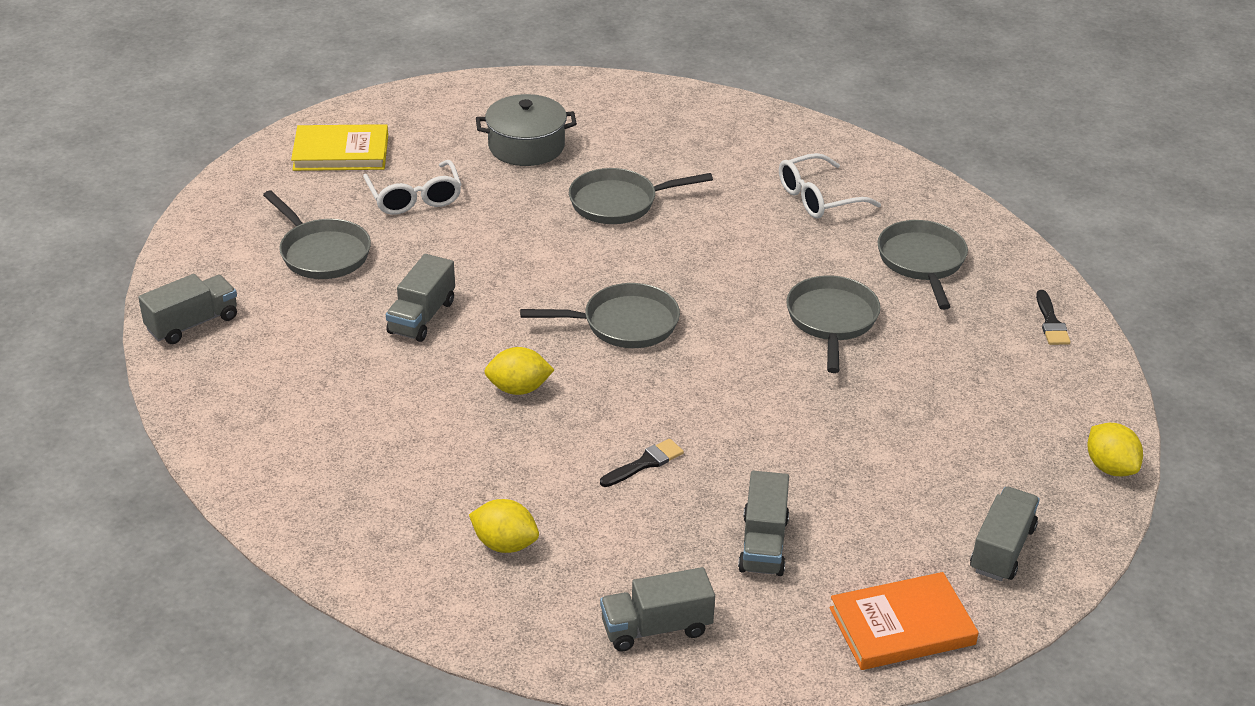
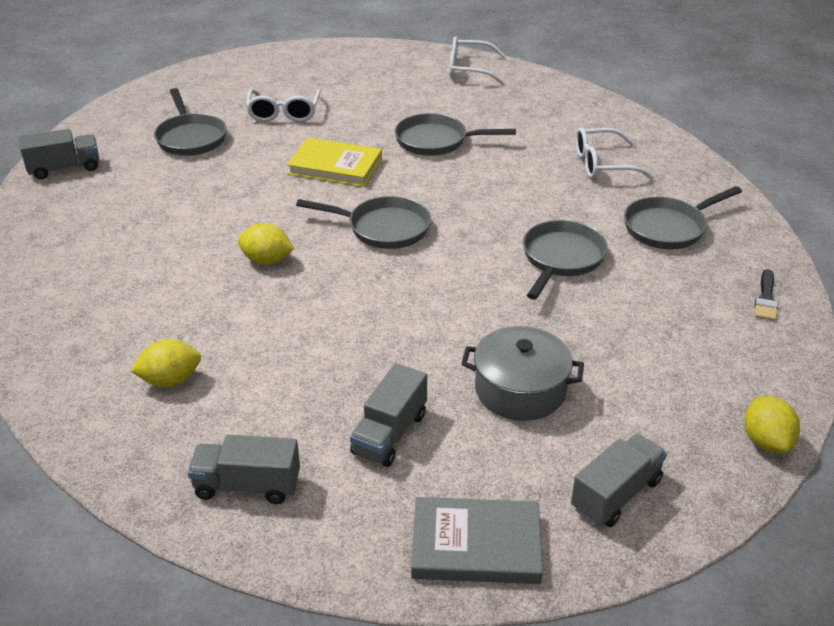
camera: 20 degrees right, 0 degrees up
(341, 152) = (253, 76): yellow book -> yellow book (335, 166)
(422, 317) = (230, 194): grey truck -> none
(505, 544) = (170, 380): yellow lemon -> yellow lemon turned 60 degrees counterclockwise
(526, 146) = (390, 92): grey pot -> grey pot (520, 390)
(601, 98) = (468, 69): none -> white glasses
(645, 463) = (330, 340): black brush -> none
(902, 626) = (476, 545): orange book -> grey book
(922, 262) = (668, 228): grey pan -> grey pan turned 135 degrees counterclockwise

